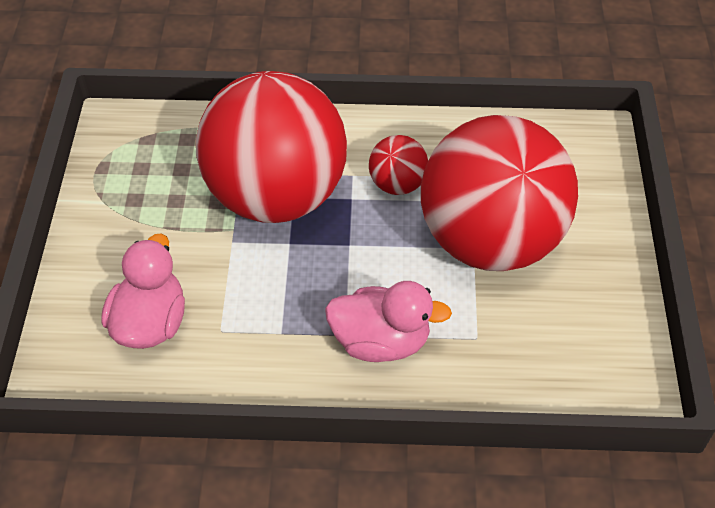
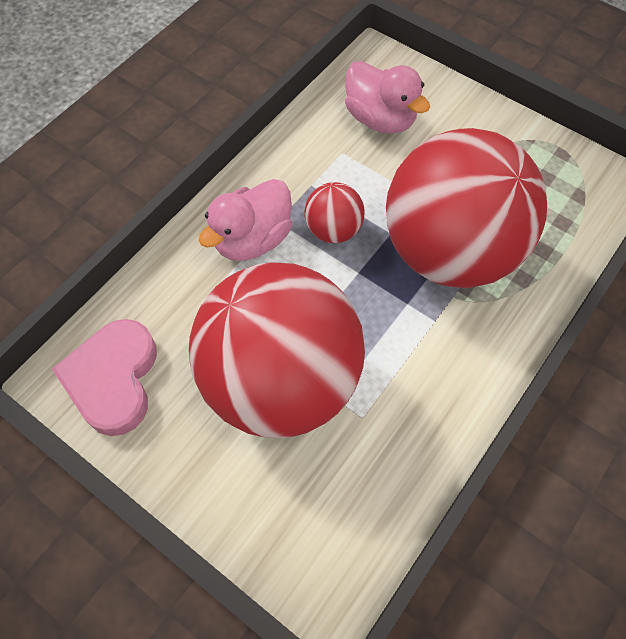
camera: 125 degrees right, 10 degrees up
(397, 184) = (399, 350): red ball -> red ball (333, 230)
(597, 353) = (113, 379): none -> pink heart

